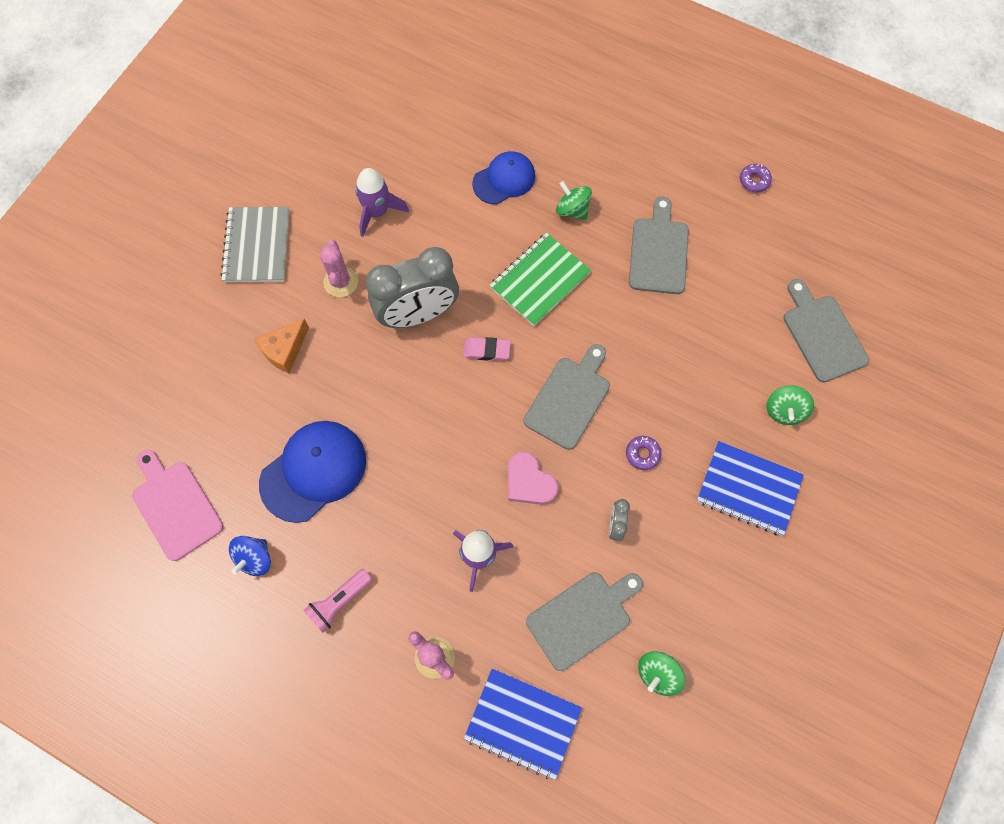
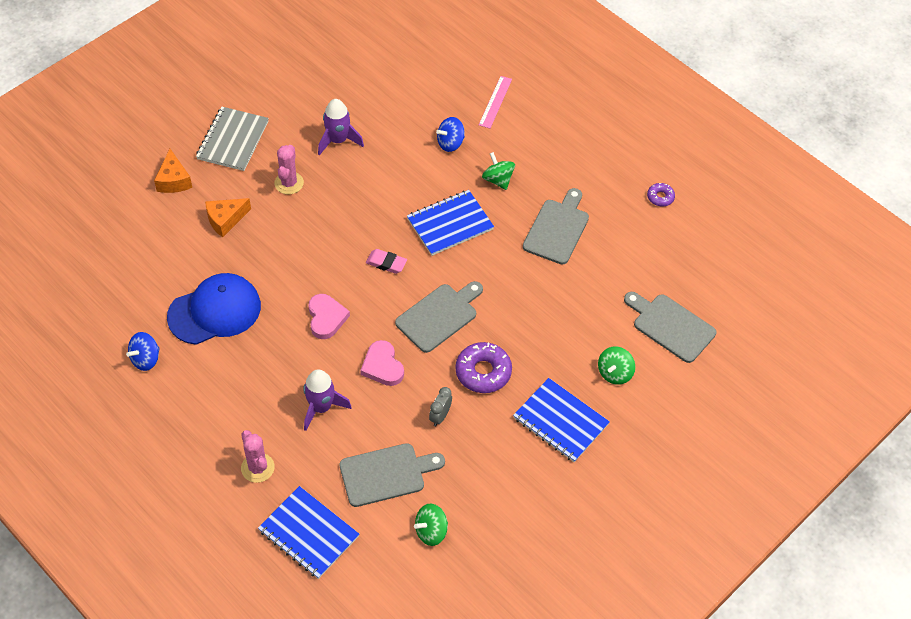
camera: 15 degrees right, 15 degrees down
(175, 506) = (99, 306): pink cutting board -> none
(206, 317) = (173, 180): none -> orange cheese
(339, 602) = (199, 408): pink flashlight -> none
(418, 314) = (341, 222): grey clock -> none
(444, 440) = (326, 318): none -> pink heart
(504, 179) = (450, 143): blue cap -> blue spinning top
(535, 114) = (495, 102): none -> pink ruler
(540, 280) = (450, 224): green notebook -> blue notebook
(642, 454) = (483, 372): purple donut -> purple donut, size x1.87
(822, 334) = (671, 326): grey cutting board -> grey cutting board turned 45 degrees counterclockwise

